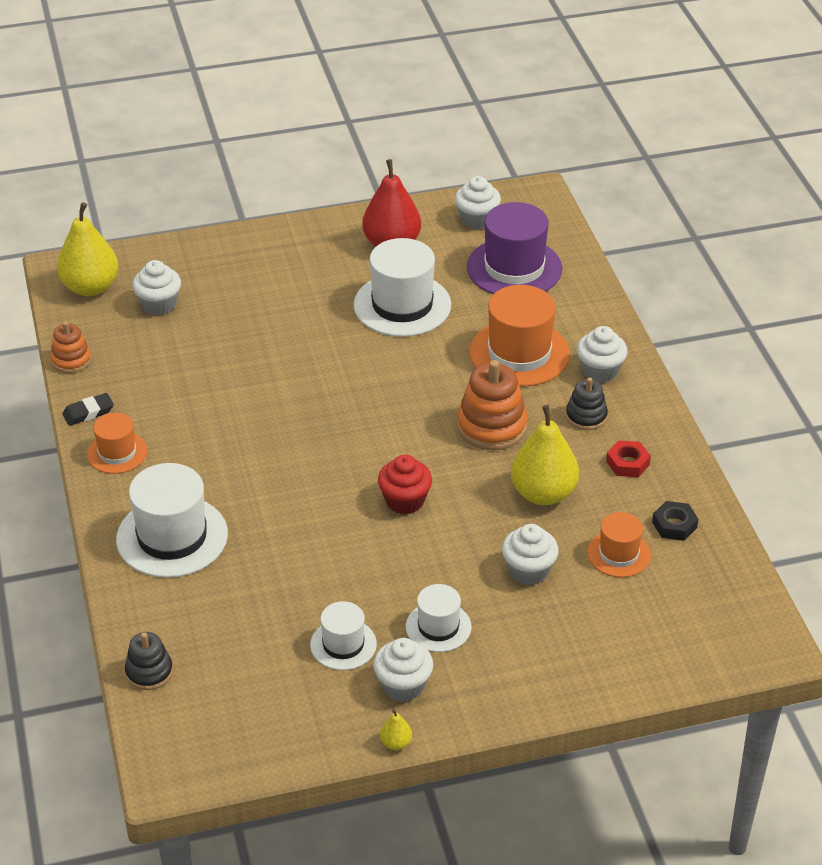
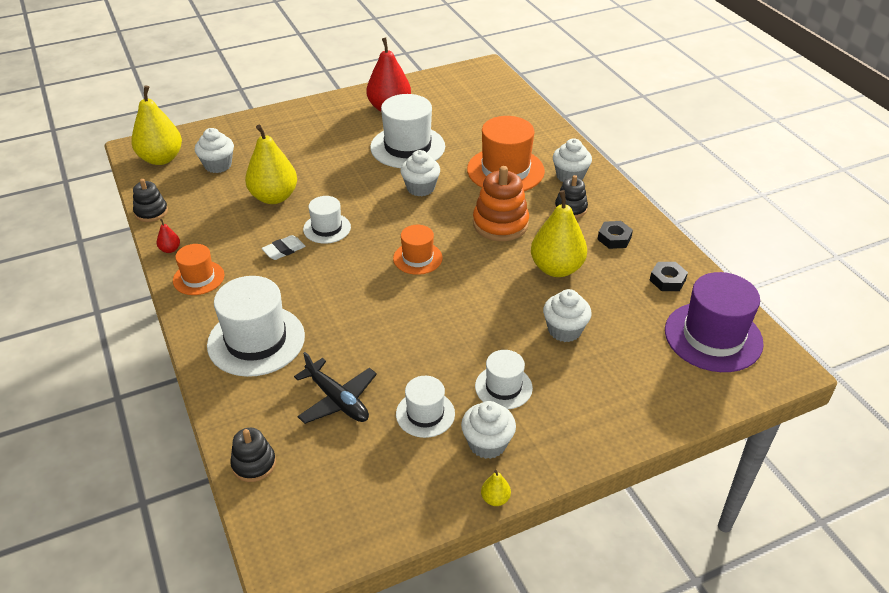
camera: 10 degrees left, 0 degrees up
(71, 360) = (151, 212): orange stacking toy -> black stacking toy
(88, 412) = (170, 249): black eraser -> red pear
(221, 357) = (274, 197): none -> yellow pear
(221, 429) = (284, 250): none -> white eraser
(250, 616) = (338, 400): none -> black plane
(278, 407) = (327, 228): none -> white hat
(405, 501) = (447, 287): red cupcake -> none
(477, 219) = (447, 87): white cupcake -> white cupcake (420, 188)
(514, 268) = (484, 115): purple hat -> purple hat (713, 336)
(619, 554) = (632, 308): orange hat -> orange hat (417, 258)
(627, 463) = (614, 238): red nut -> black nut

